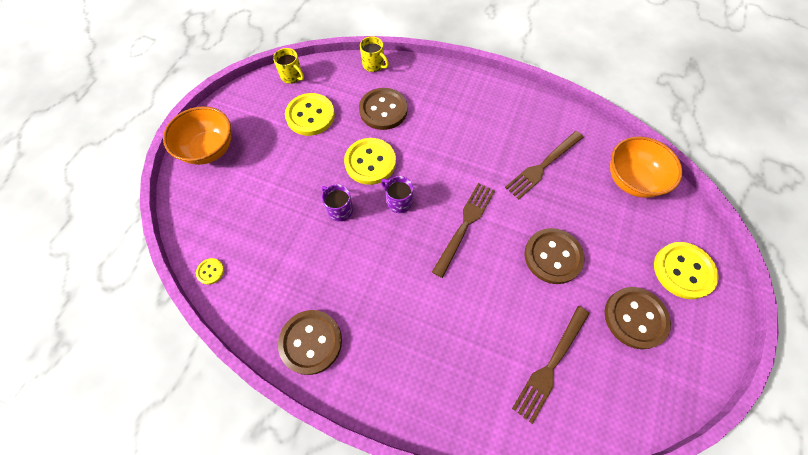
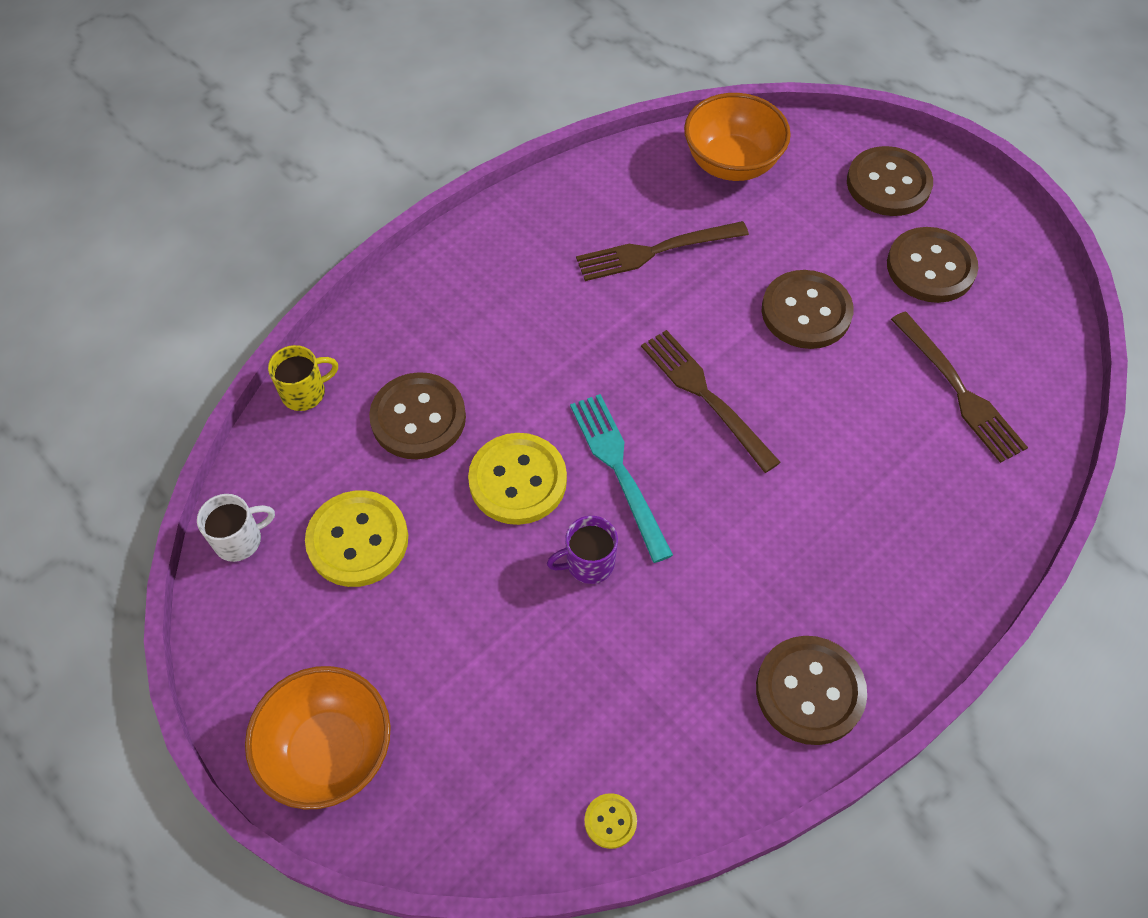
camera: 65 degrees left, 5 degrees down
(292, 76) = (239, 540): yellow mug -> white mug
(398, 202) = (618, 469): purple mug -> turquoise fork
(542, 166) = (654, 252): brown fork -> brown fork turned 90 degrees clockwise
(683, 271) = (888, 184): yellow button -> brown button

